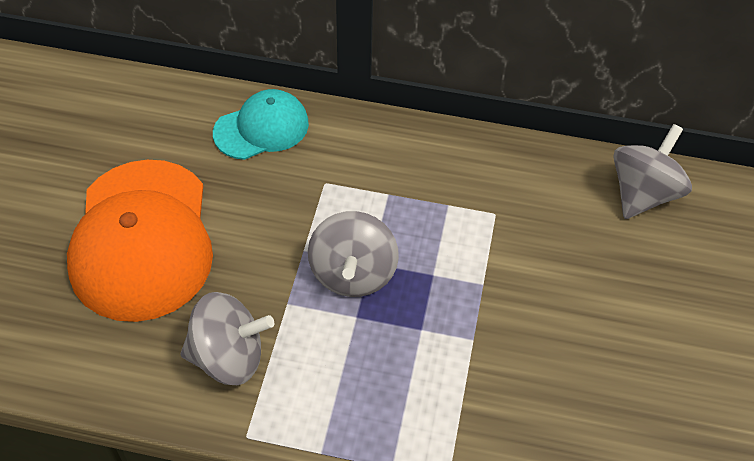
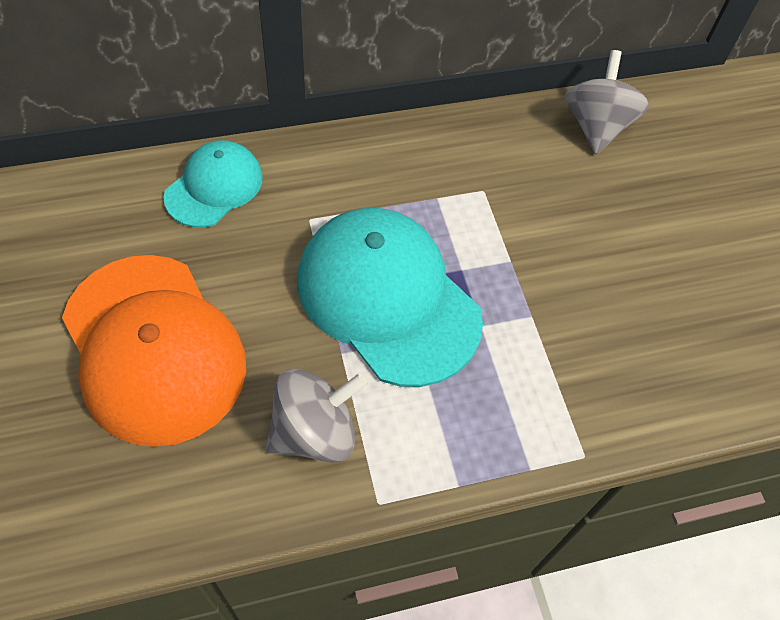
camera: 30 degrees left, 5 degrees up
(353, 274) = (388, 298): grey spinning top -> turquoise cap

